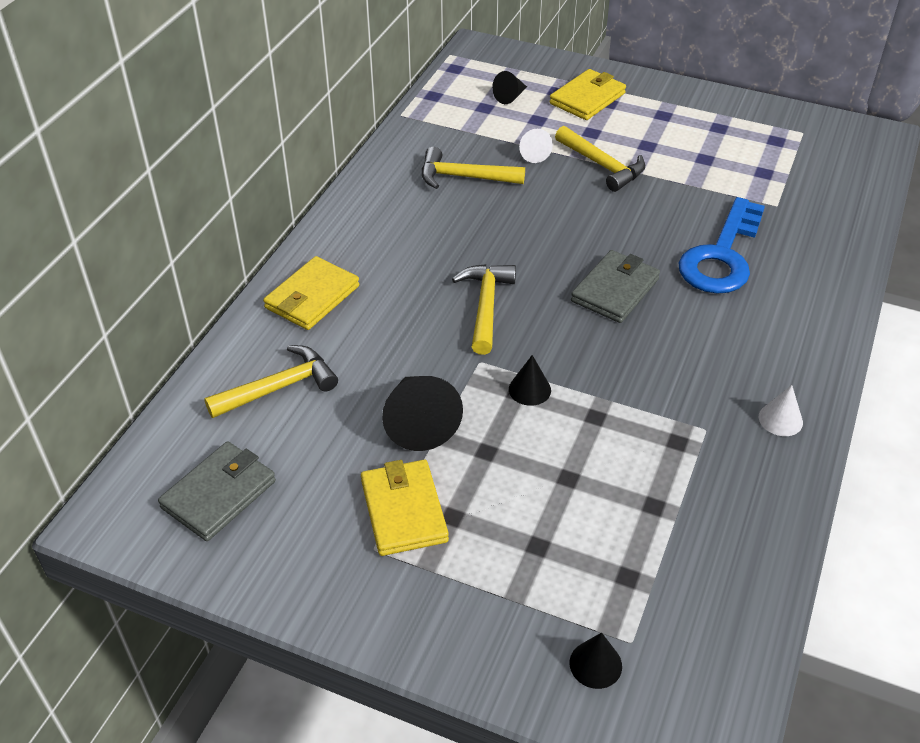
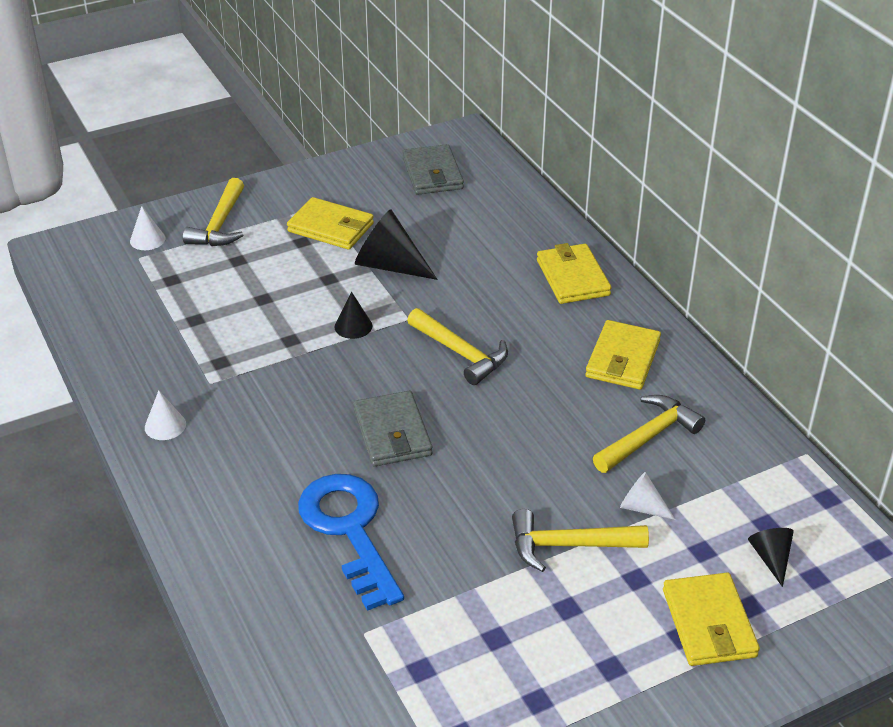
camera: 130 degrees right, 5 degrees down
(279, 387) = (494, 227): yellow hammer -> yellow hammer (220, 224)
(393, 223) = (622, 359): none -> yellow wallet
(595, 664) = (147, 239): black cone -> white cone

